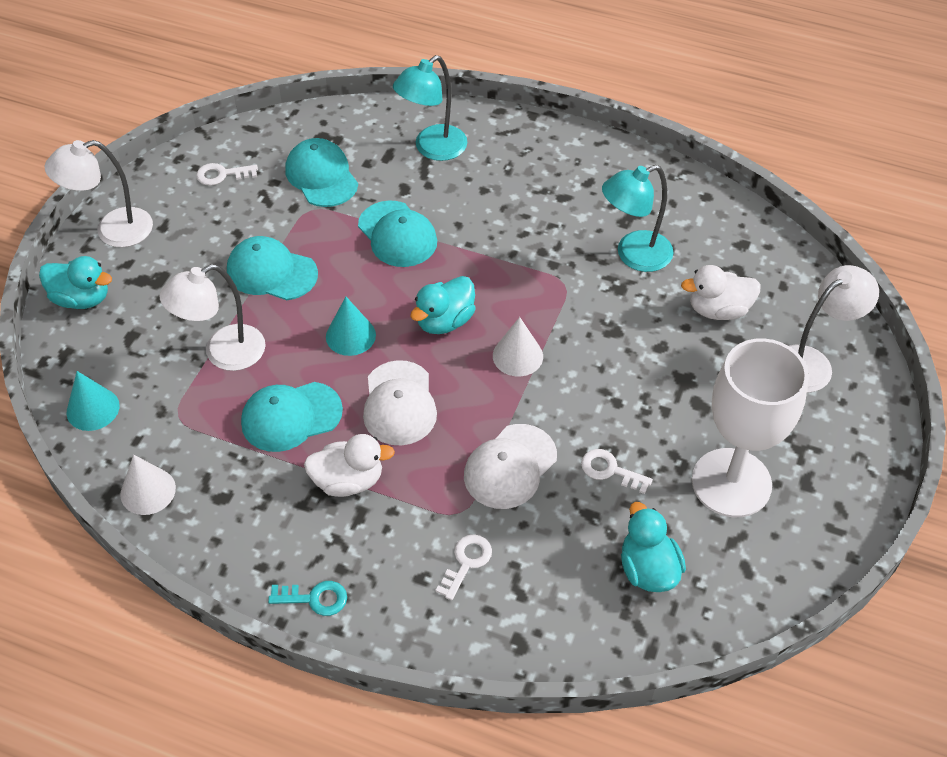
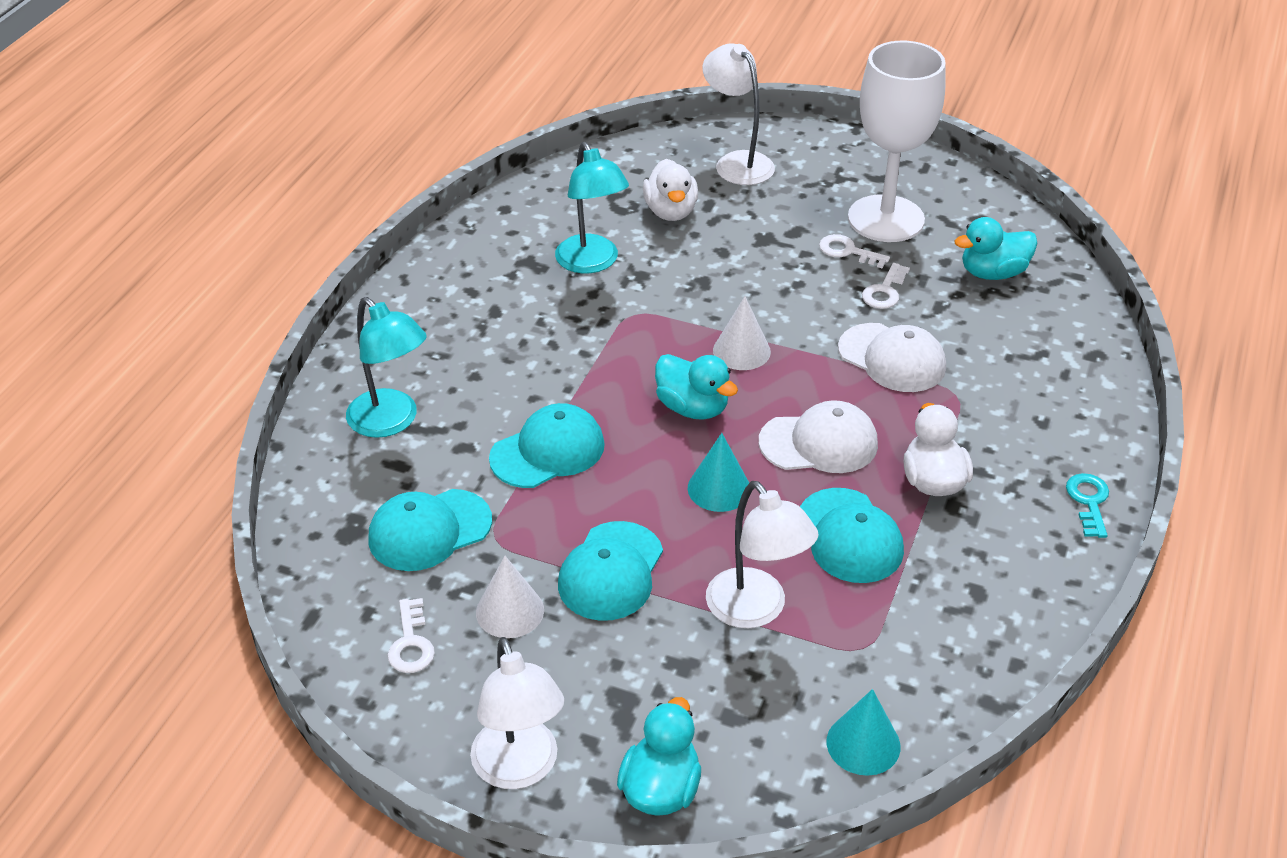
camera: 90 degrees left, 10 degrees down
(148, 491) = (983, 665): white cone -> white cone (510, 611)
(466, 562) = (1015, 389): white key -> white key (848, 251)

